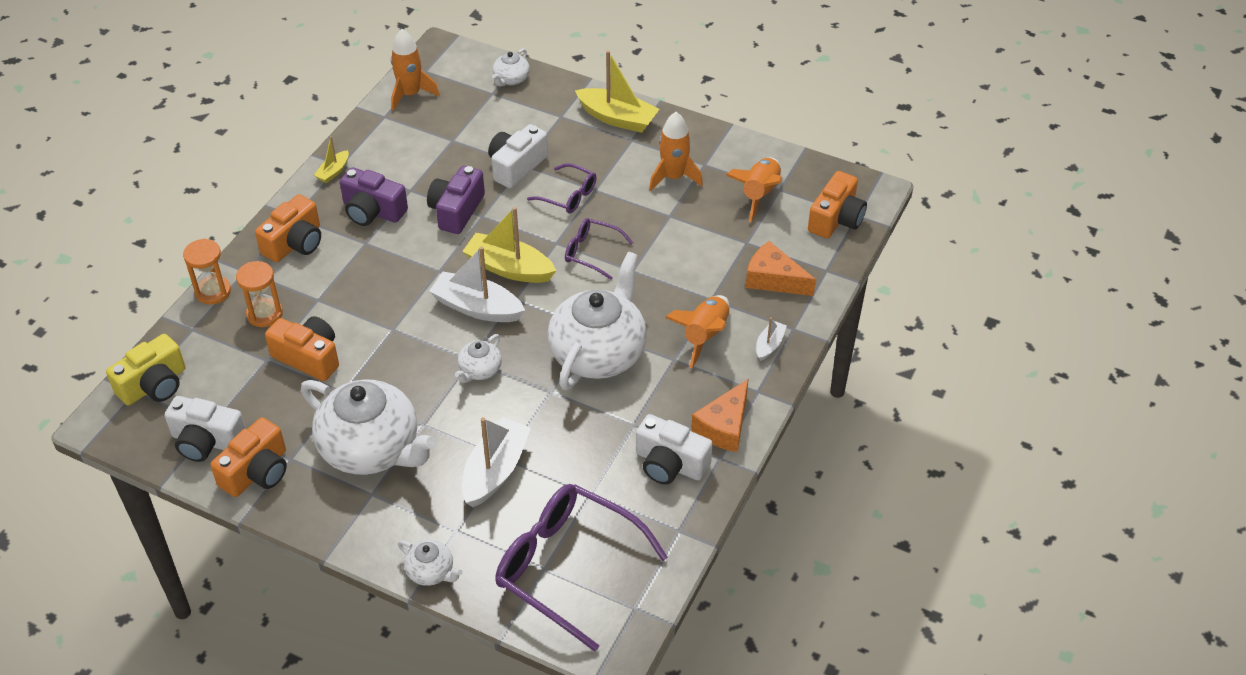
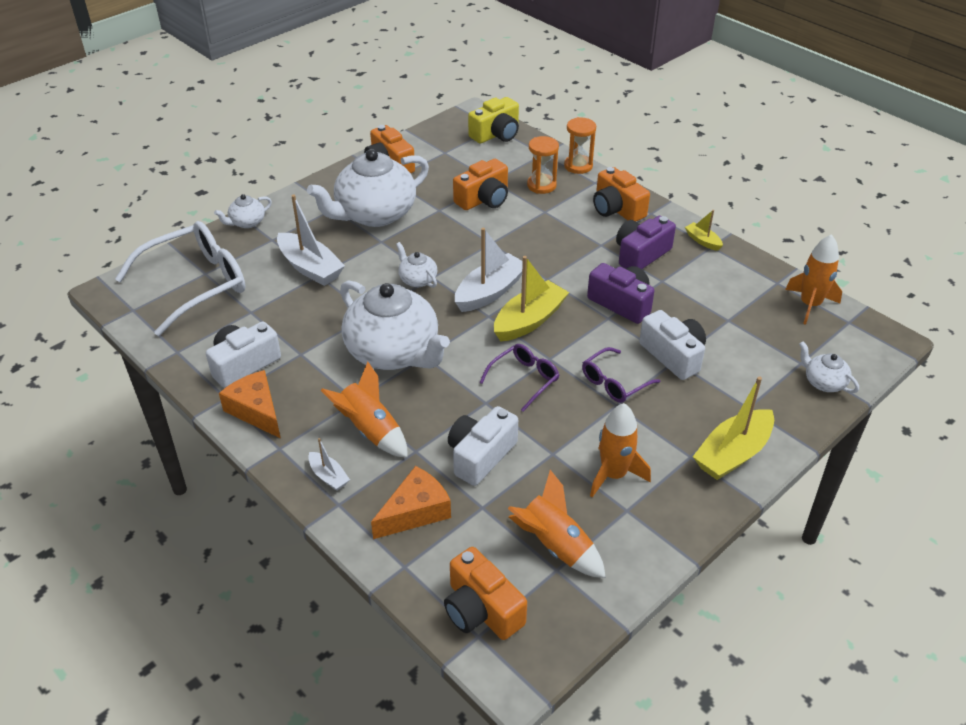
camera: 110 degrees right, 5 degrees down
(154, 385) = (496, 134): yellow camera -> yellow camera turned 105 degrees counterclockwise
(207, 441) = (430, 149): white camera -> white camera (480, 455)
(567, 567) = (196, 284): purple glasses -> white glasses

